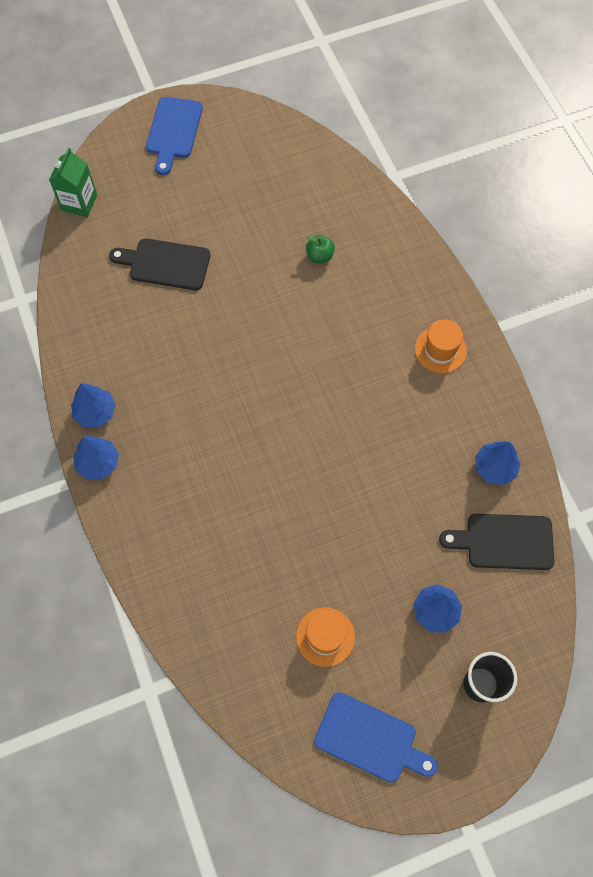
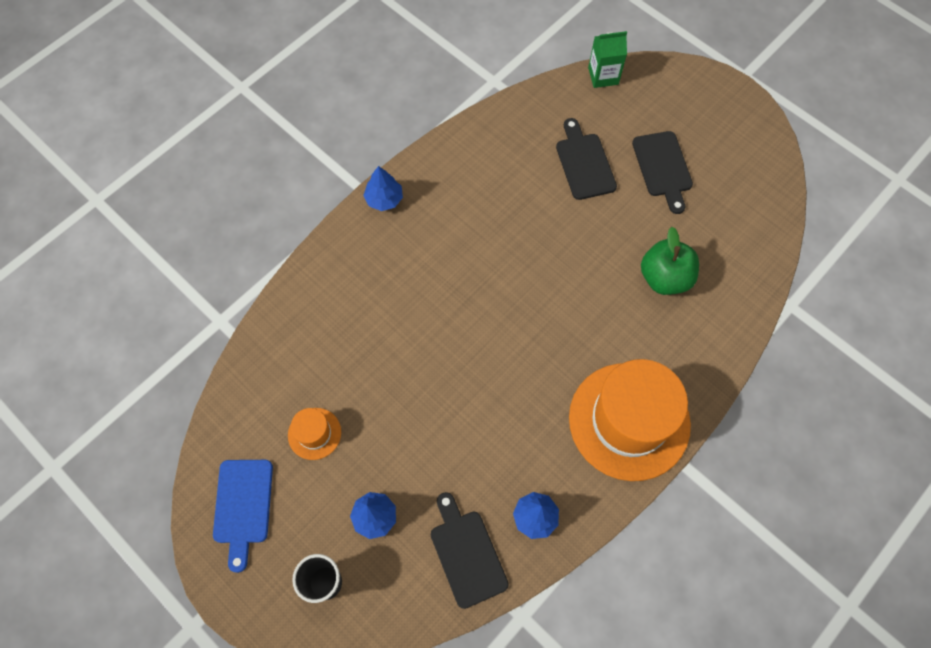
camera: 65 degrees right, 0 degrees up
(95, 412) = (425, 177): blue tree -> none
(173, 131) = (716, 109): blue cutting board -> none
(209, 203) = (663, 167): none -> black cutting board
(320, 256) = (664, 278): green apple -> green apple, size x1.97
(440, 350) = (629, 421): orange hat -> orange hat, size x2.28

